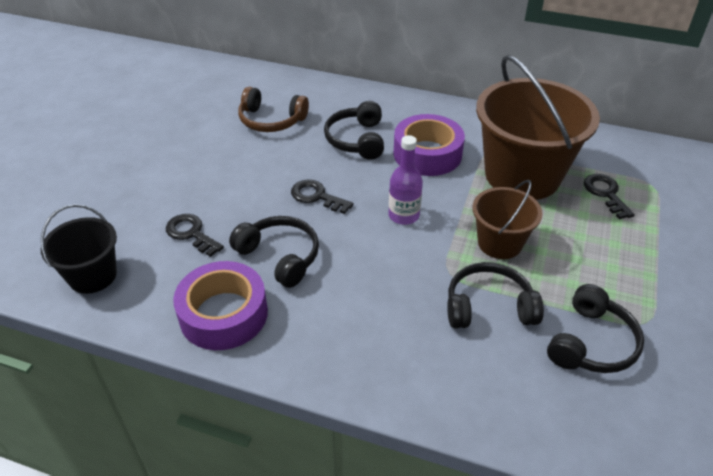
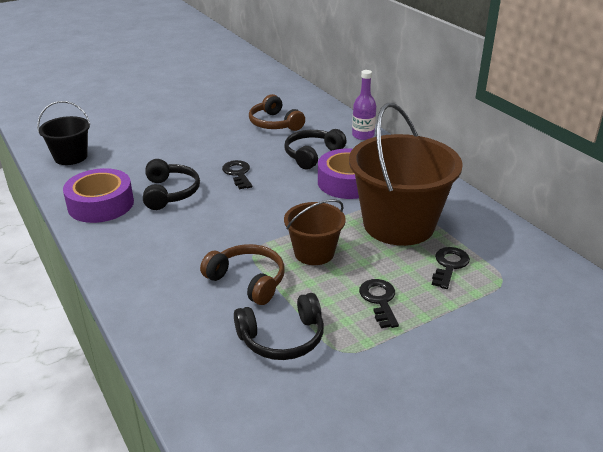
camera: 40 degrees right, 10 degrees down
(191, 233) = (143, 160): black key -> black key (379, 300)
(403, 215) = (275, 207): purple bottle -> purple bottle (363, 135)
(488, 307) = (248, 281): black headphones -> brown headphones

